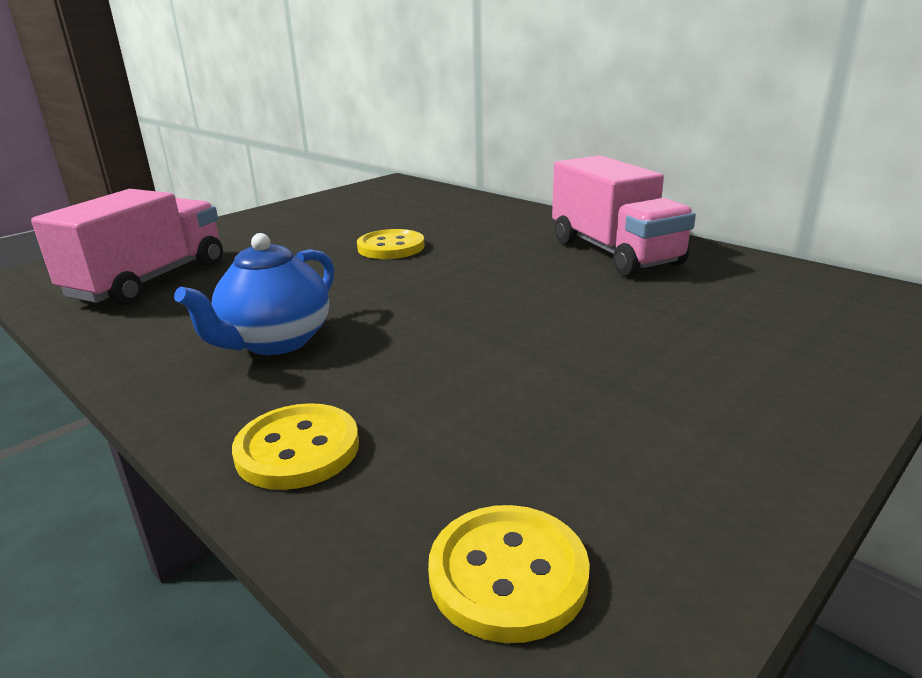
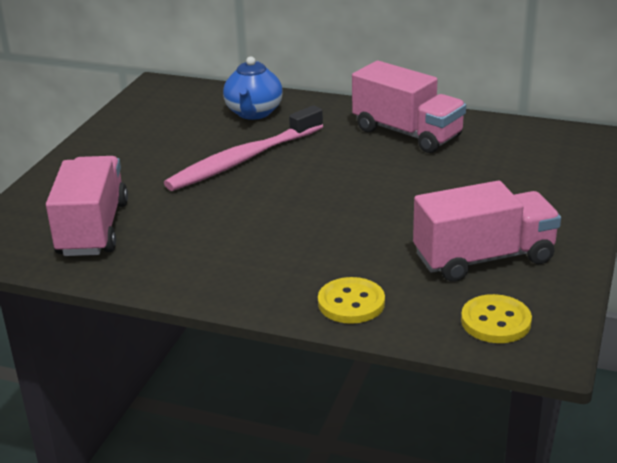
camera: 25 degrees left, 5 degrees up
(275, 342) = (258, 251): blue teapot -> blue teapot (253, 113)
(391, 247) = (243, 160): yellow button -> pink toothbrush
(588, 435) = (483, 258): none -> pink truck

